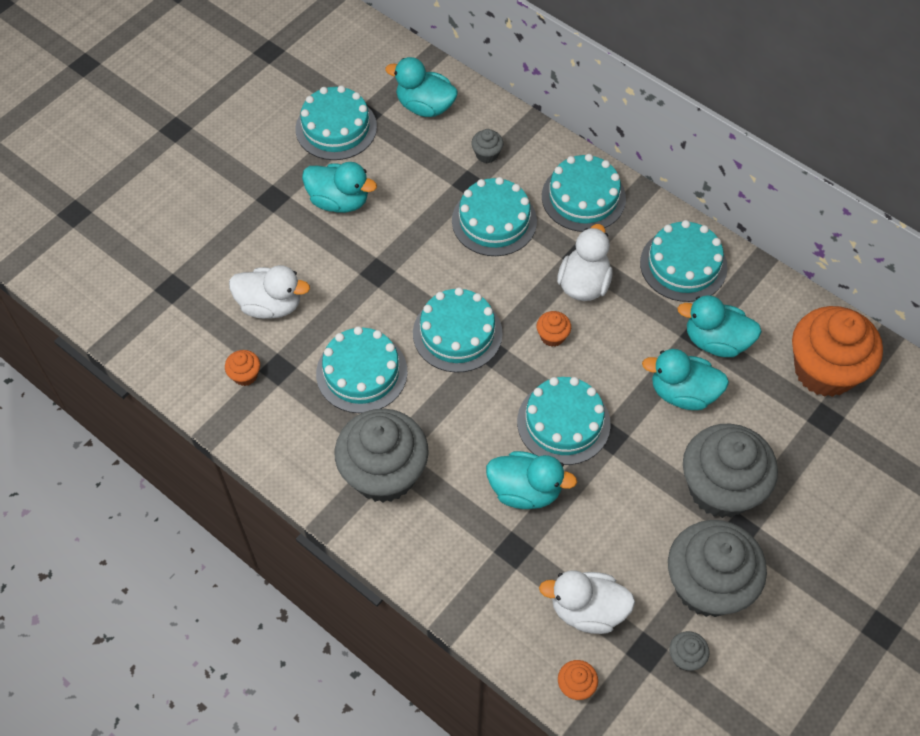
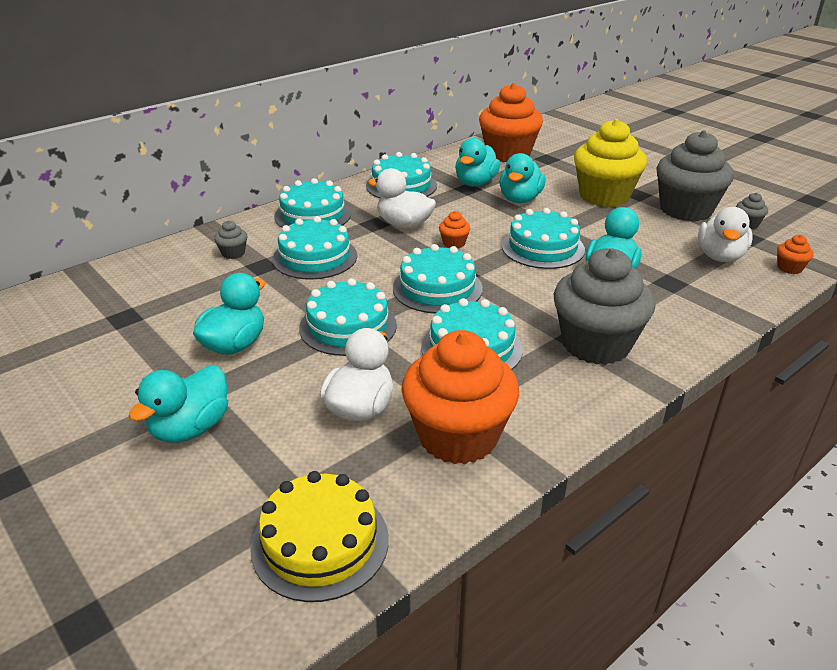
camera: 80 degrees left, 25 degrees down
(137, 309) = (320, 542): none -> yellow cake
(245, 375) = (458, 436): orange cupcake -> orange cupcake, size x2.48
(336, 128) = (126, 339): turquoise cake -> turquoise cake (348, 326)
(425, 106) = (145, 280): turquoise duck -> turquoise duck (191, 428)
(720, 488) = (604, 196): grey cupcake -> yellow cupcake

